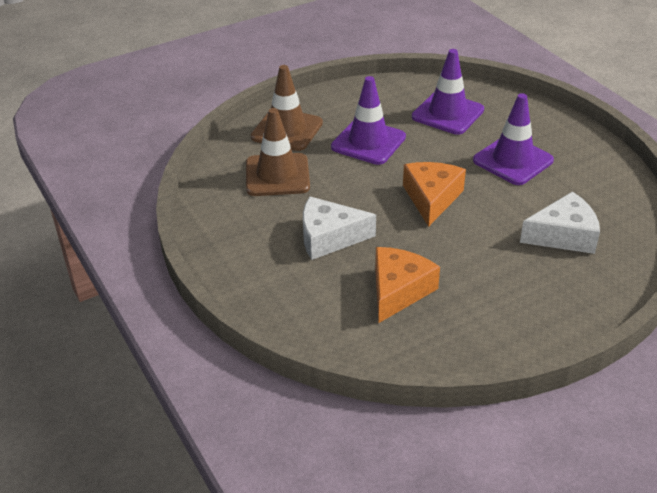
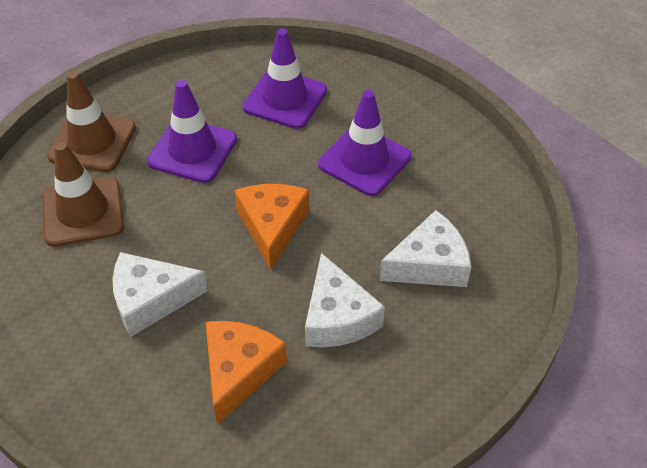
camera: 10 degrees left, 10 degrees up
(482, 263) = (337, 317): none -> white cheese

